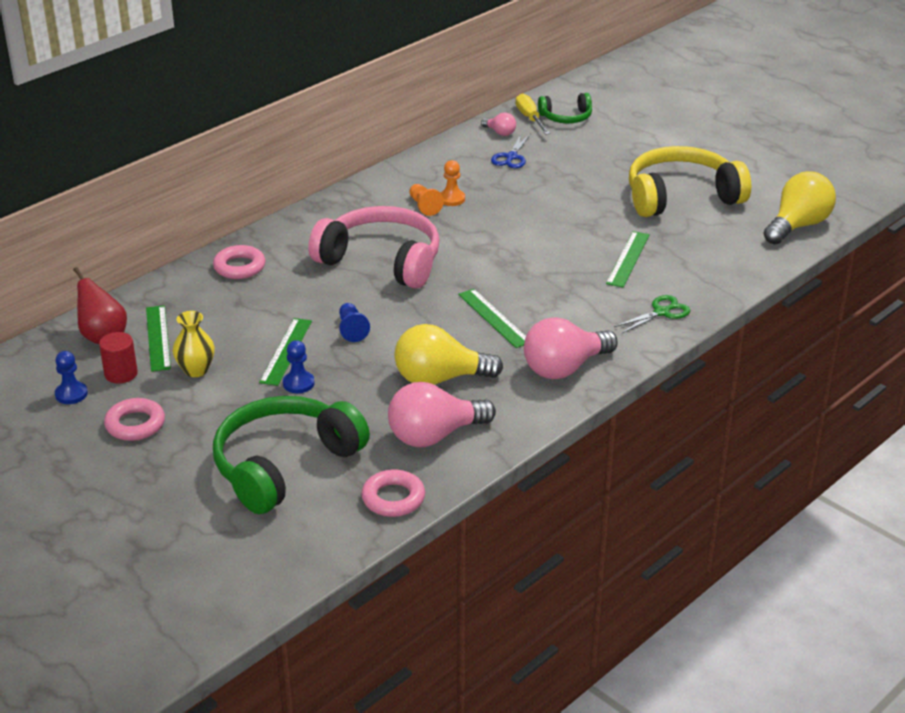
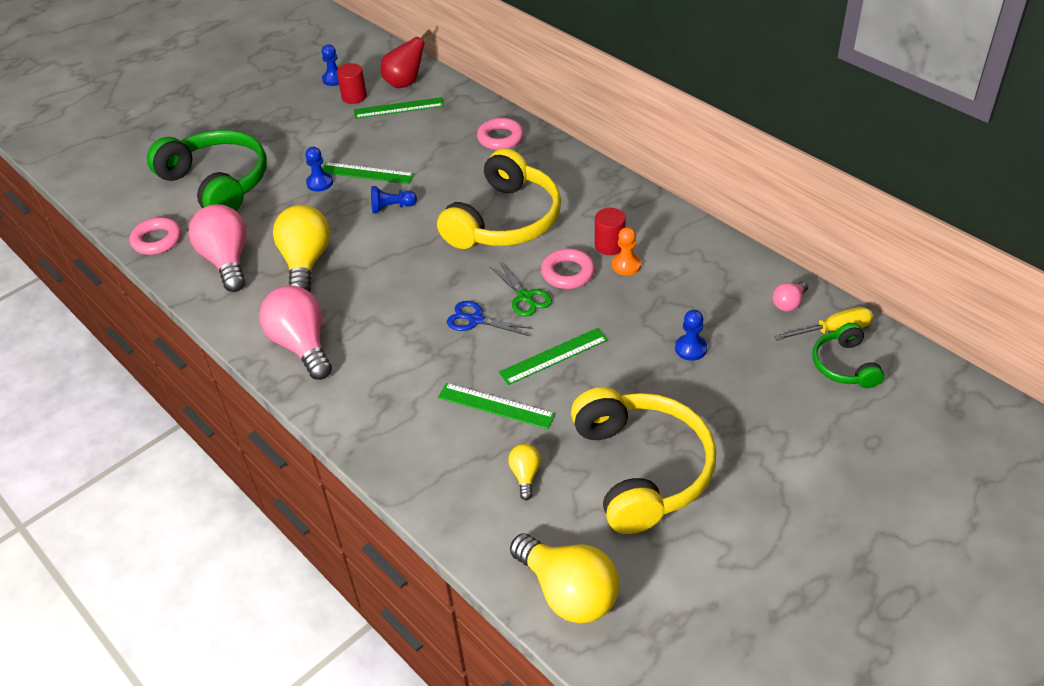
camera: 95 degrees right, 10 degrees up
(135, 424) = (289, 110): pink ring -> pink ring (568, 273)
(196, 370) = (350, 130): yellow vase -> none
(382, 261) = (505, 220): pink headphones -> yellow headphones
(424, 206) = (609, 245): orange pawn -> red cylinder
(494, 318) = (395, 297): green ruler -> green ruler (553, 356)
(511, 157) = (728, 312): blue scissors -> blue scissors (476, 320)
(553, 174) = (690, 348): none -> blue pawn
(661, 312) = (384, 427): green scissors -> green scissors (525, 297)
(698, 244) = (525, 475): none -> yellow light bulb

